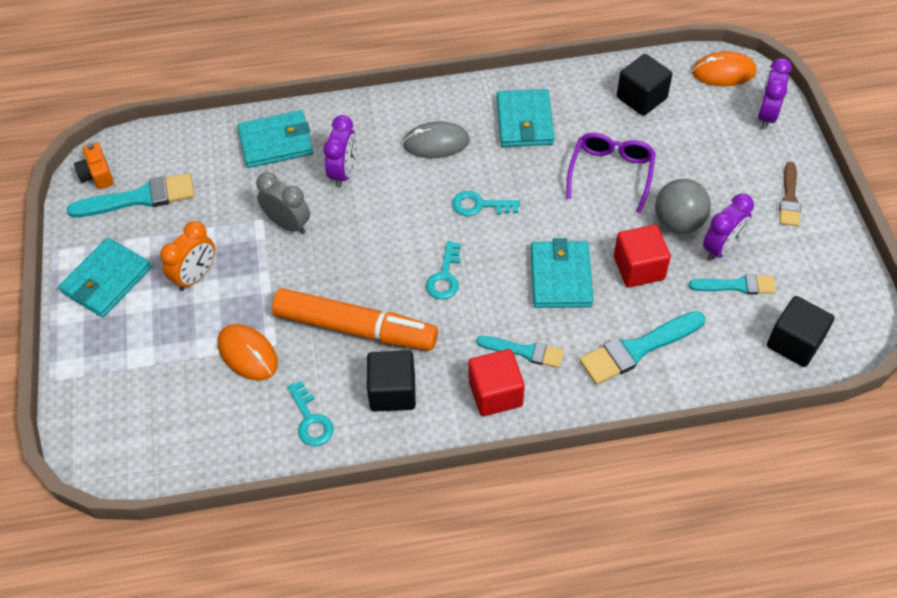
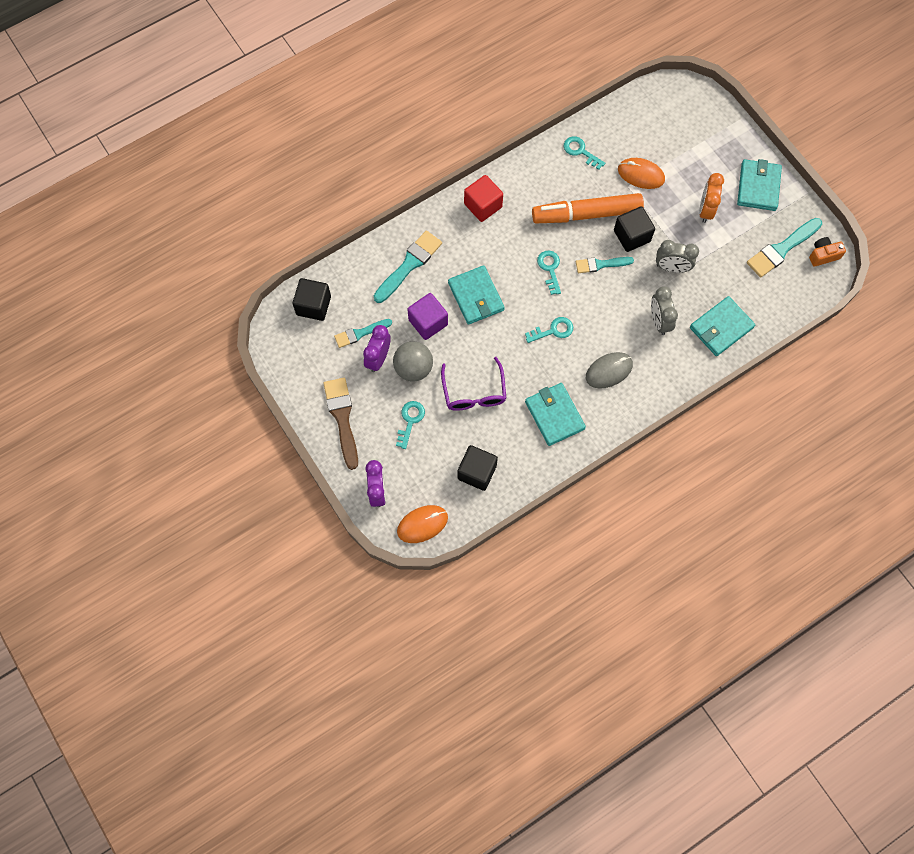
camera: 155 degrees right, 15 degrees up
(97, 175) = (823, 255): orange camera -> orange camera turned 60 degrees counterclockwise
(344, 172) = (659, 321): purple clock -> grey clock
(392, 392) = (543, 184): black cube -> black cube (632, 236)
(524, 351) = (477, 238): turquoise brush -> turquoise brush (601, 264)
(638, 268) = (428, 322): red cube -> purple cube
(702, 170) = (410, 420): none -> turquoise key
(789, 198) = (342, 418): brown brush -> brown brush, size x1.57

